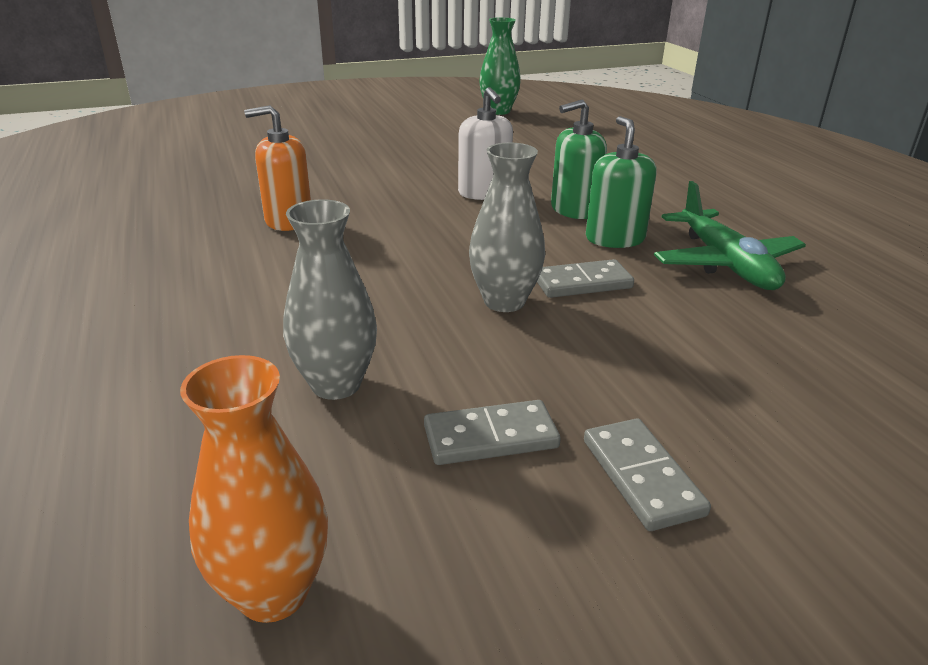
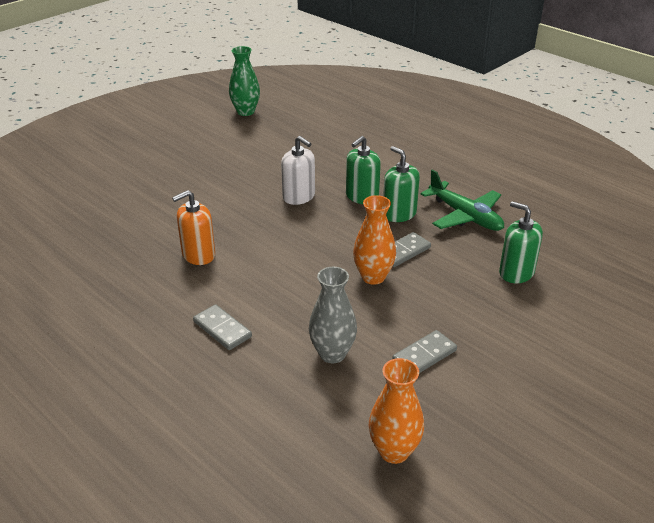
camera: 25 degrees left, 5 degrees up
(504, 301) = (373, 277): grey vase -> orange vase
(642, 477) = (497, 351): grey domino -> grey domino (222, 329)
(771, 360) = (516, 272): none -> green soap dispenser

